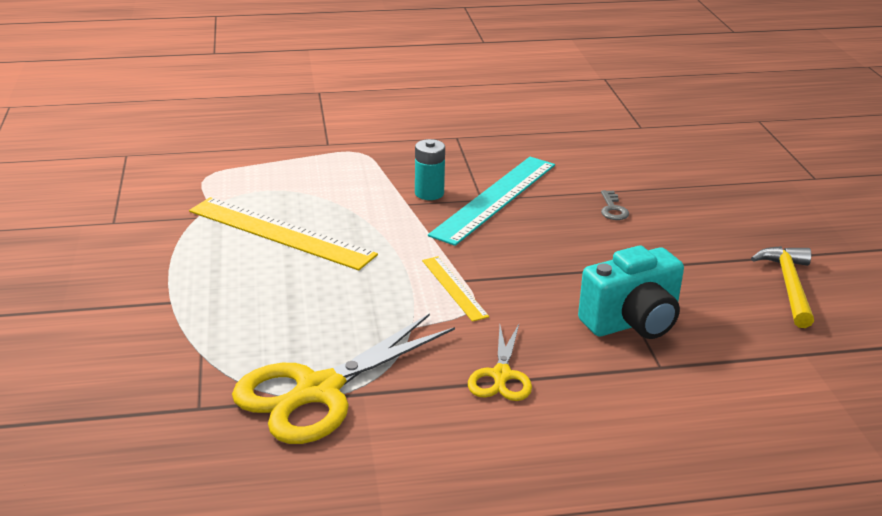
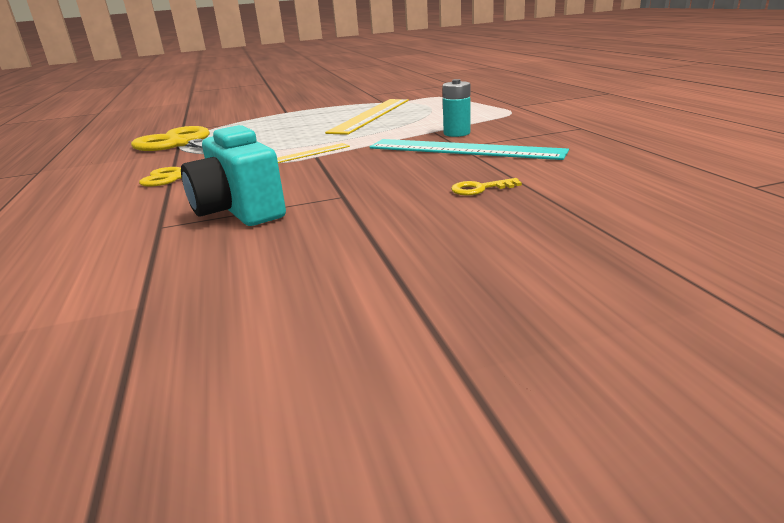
camera: 85 degrees right, 5 degrees down
(613, 209) = (480, 189): grey key -> yellow key
(788, 286) = (316, 295): yellow hammer -> none

